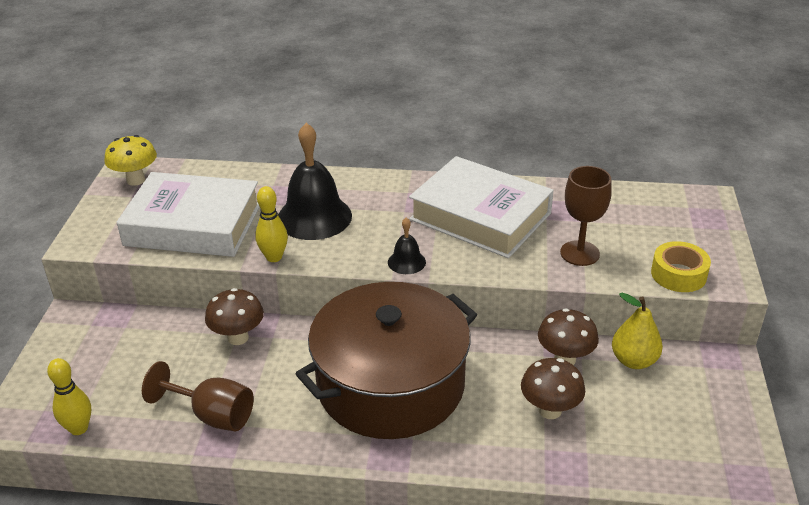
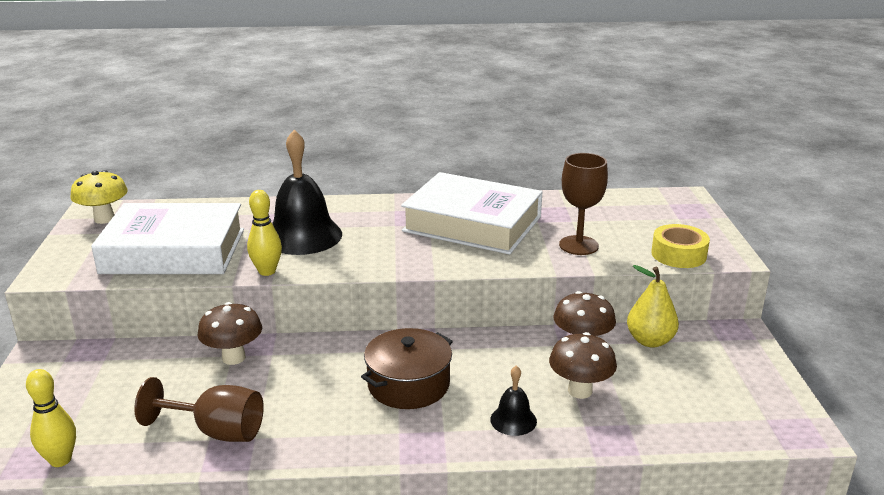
camera: 10 degrees left, 10 degrees down
(390, 385) = (408, 384): brown pot -> brown pot, size x0.52
(406, 262) = (408, 265): black bell -> black bell (513, 420)

